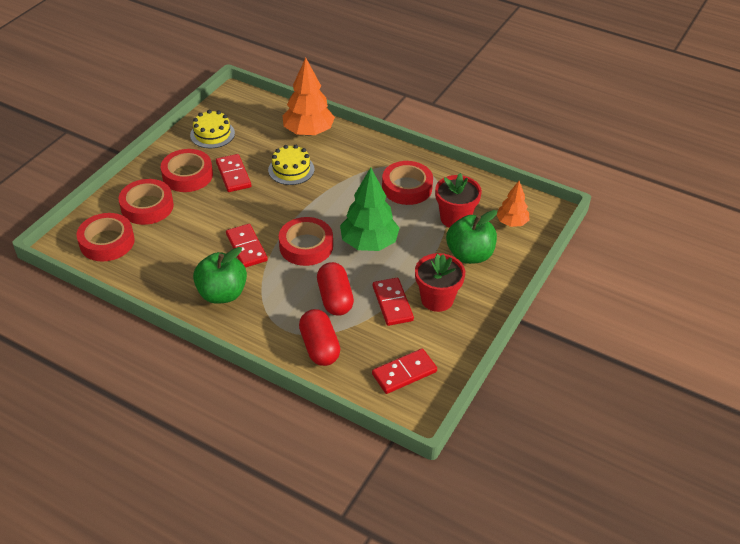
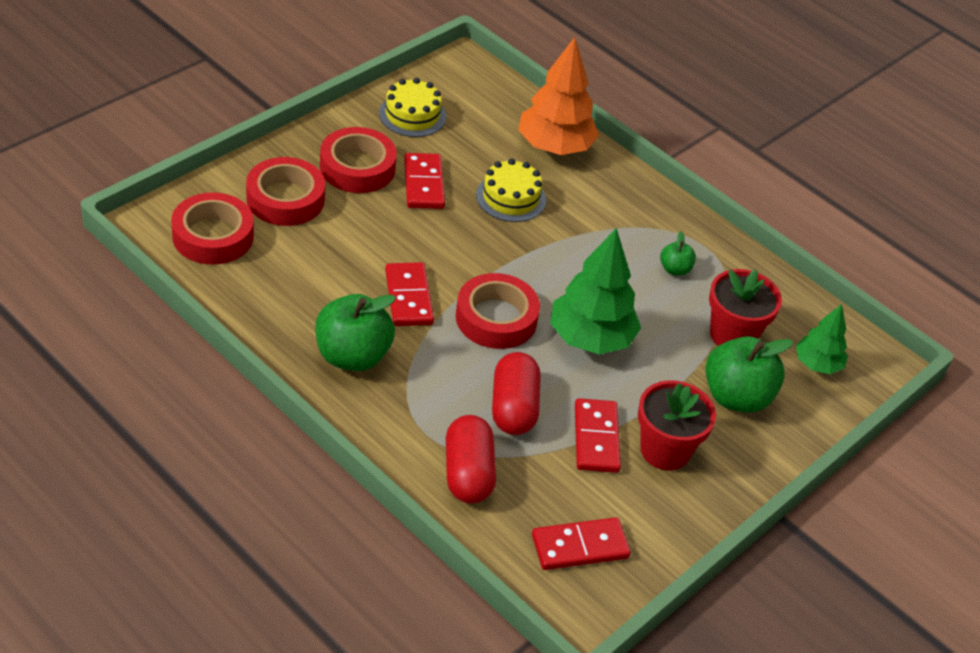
camera: 10 degrees right, 0 degrees up
(407, 187) = (675, 269): red tape -> green apple
(511, 222) = (817, 365): orange tree -> green tree

